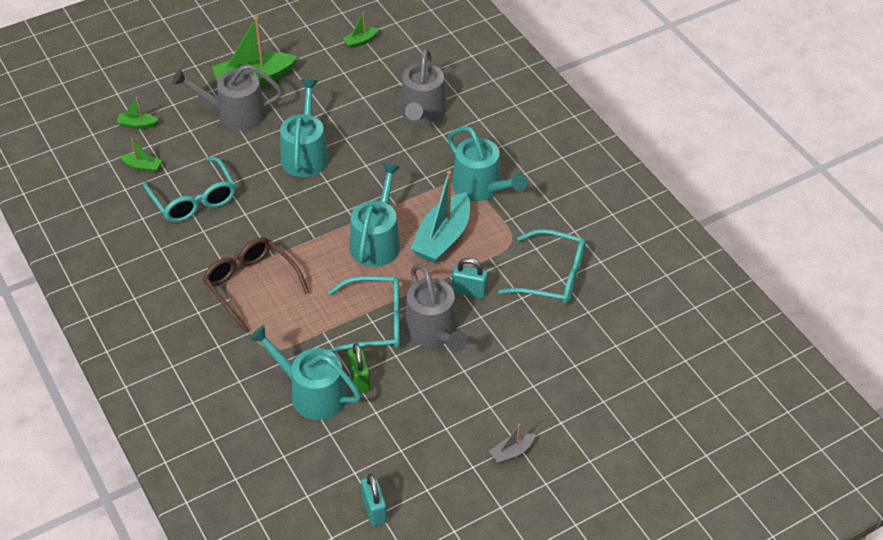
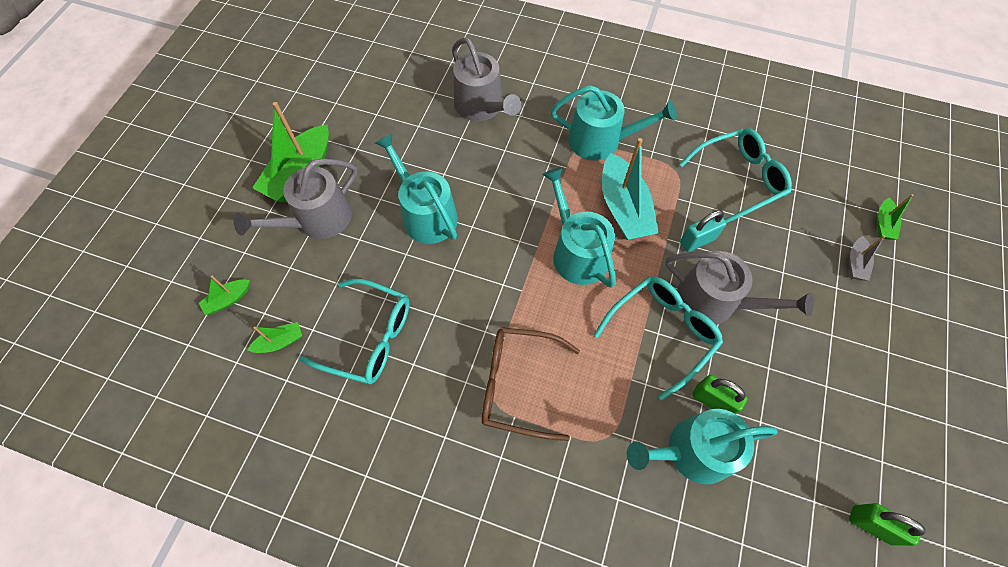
camera: 40 degrees left, 15 degrees up
(360, 41) = (361, 76): green boat -> green boat (883, 224)
(374, 509) = (871, 525): turquoise padlock -> green padlock
(511, 452) = (894, 363): grey boat -> grey boat (856, 263)

